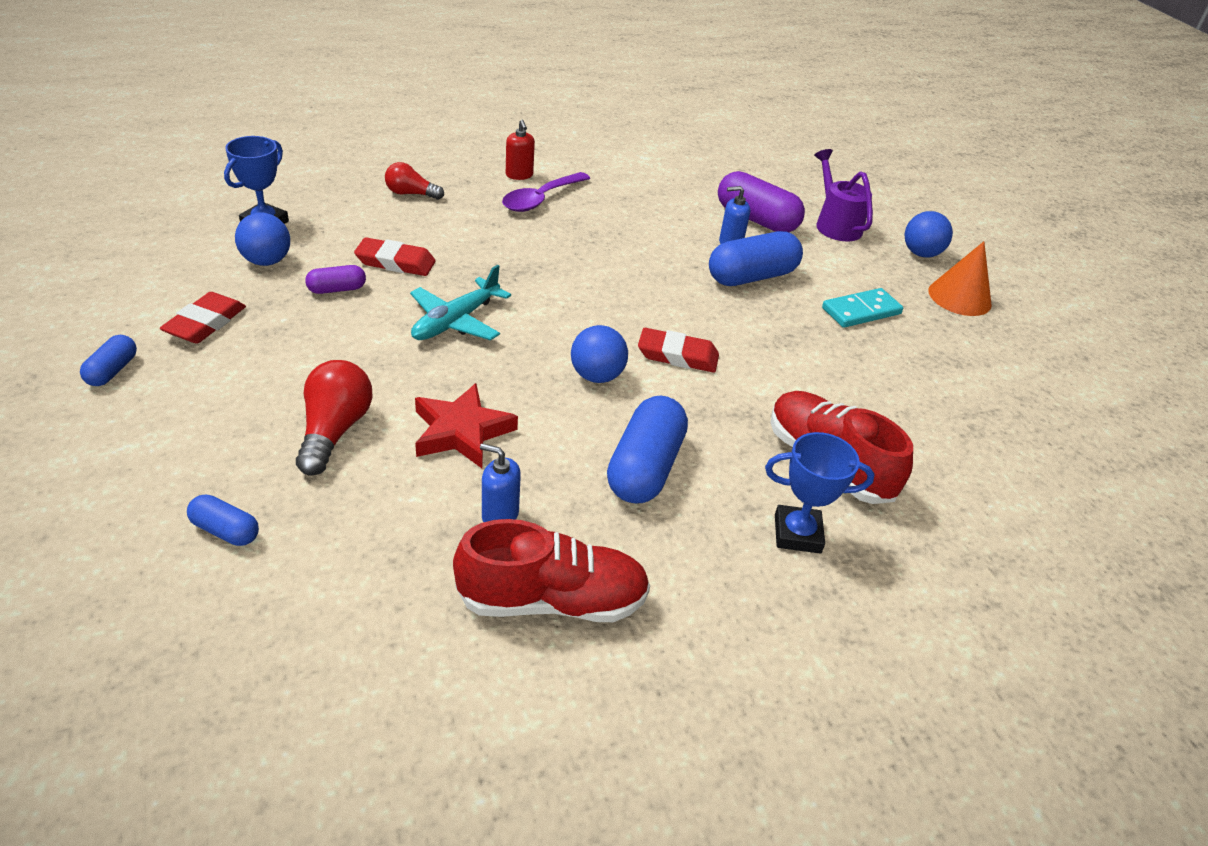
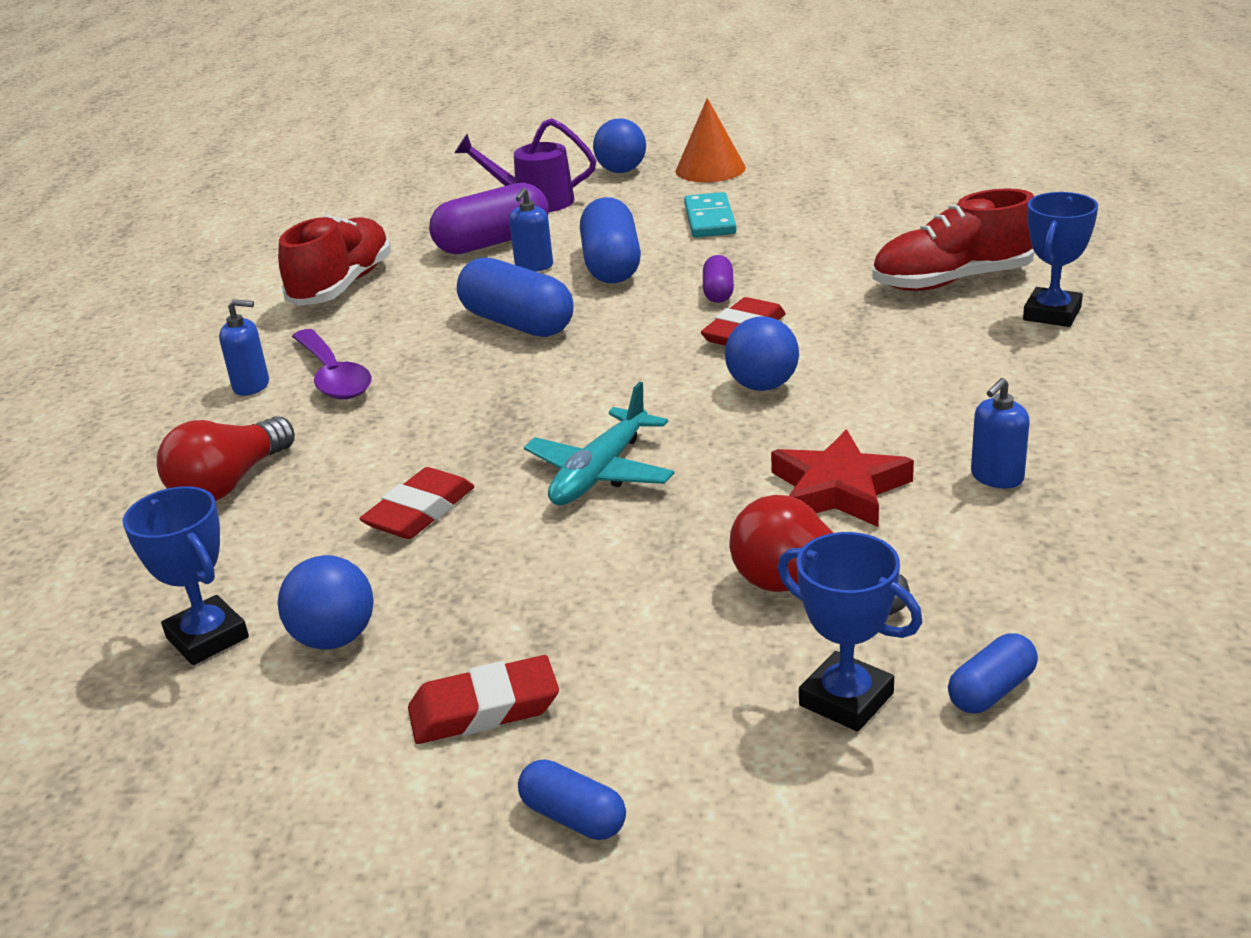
camera: 60 degrees left, 10 degrees down
(205, 323) = (484, 709): red eraser -> red eraser turned 60 degrees counterclockwise
(215, 462) = (846, 699): none -> blue trophy
(337, 289) = (462, 570): purple capsule -> purple capsule (718, 292)
(411, 194) = (229, 483): red light bulb -> red light bulb, size x1.53
(455, 321) = (600, 473): turquoise plane -> turquoise plane turned 60 degrees clockwise
(519, 175) = (251, 386): red soap dispenser -> blue soap dispenser
(552, 600) = (1134, 458): red shoe -> red shoe (342, 285)
(645, 468) = (936, 378): blue capsule -> blue capsule (517, 323)

